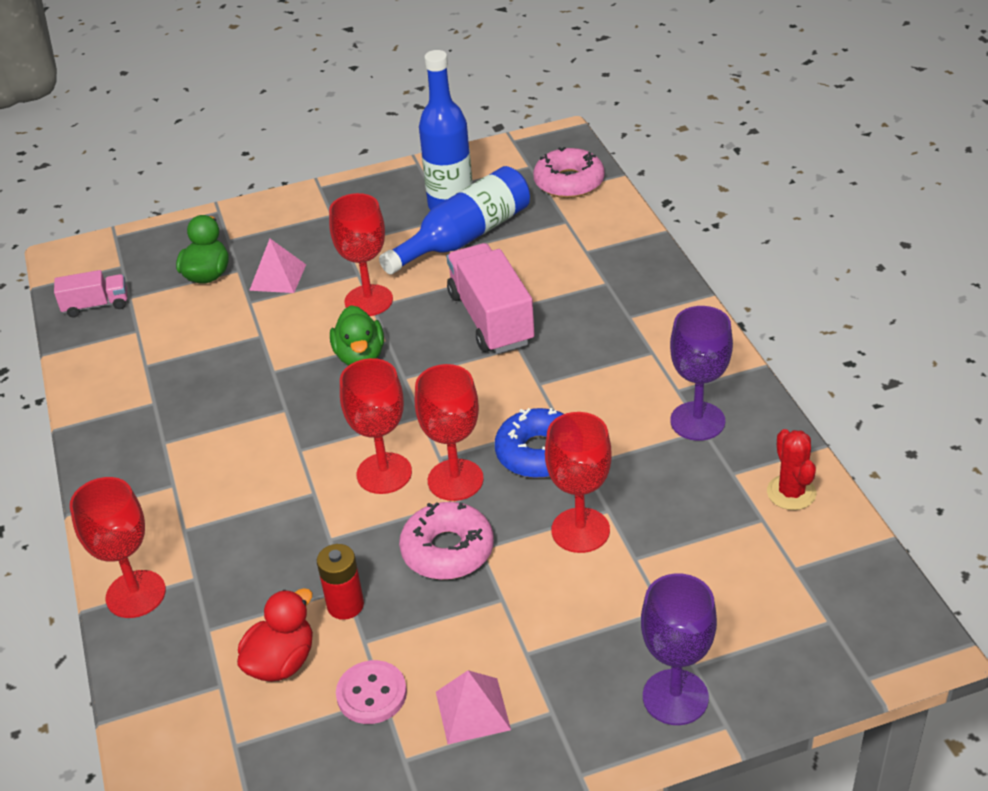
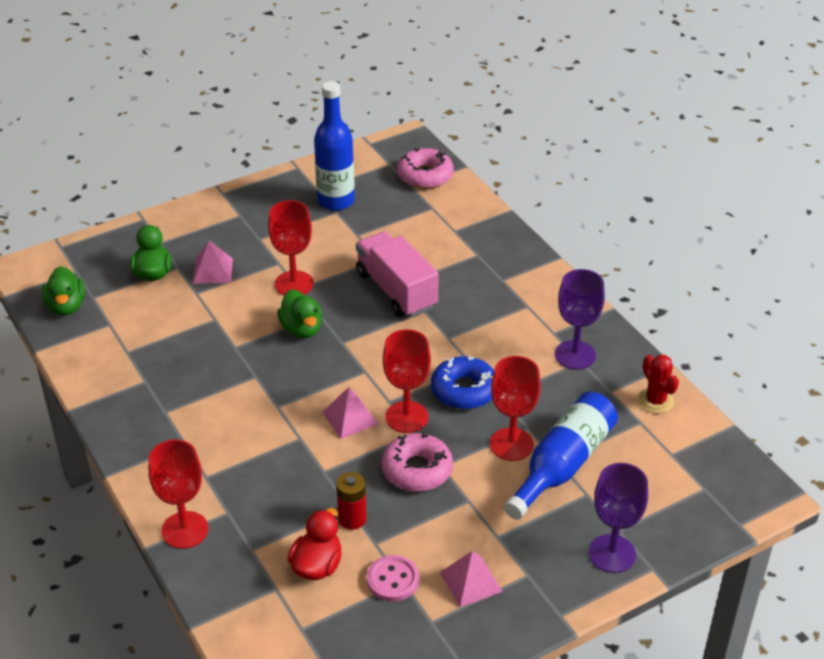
camera: 15 degrees left, 0 degrees up
(96, 305) = (66, 306): pink truck -> green duck
(384, 473) = (350, 418): red goblet -> pink pyramid
(464, 237) = (355, 226): blue bottle -> blue bottle (562, 465)

